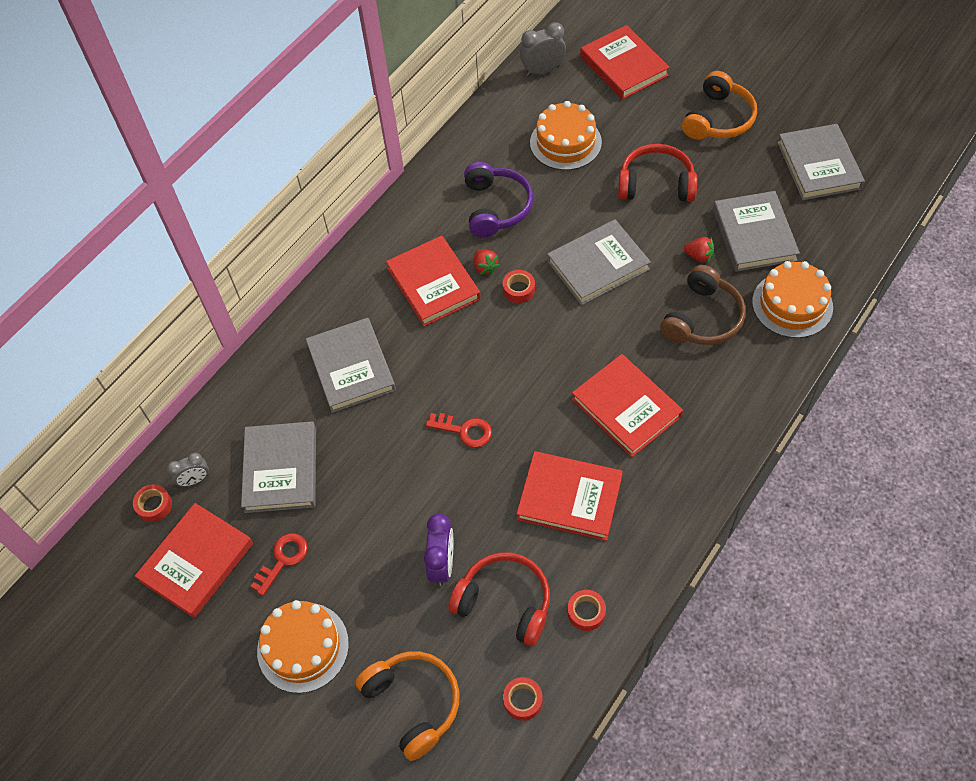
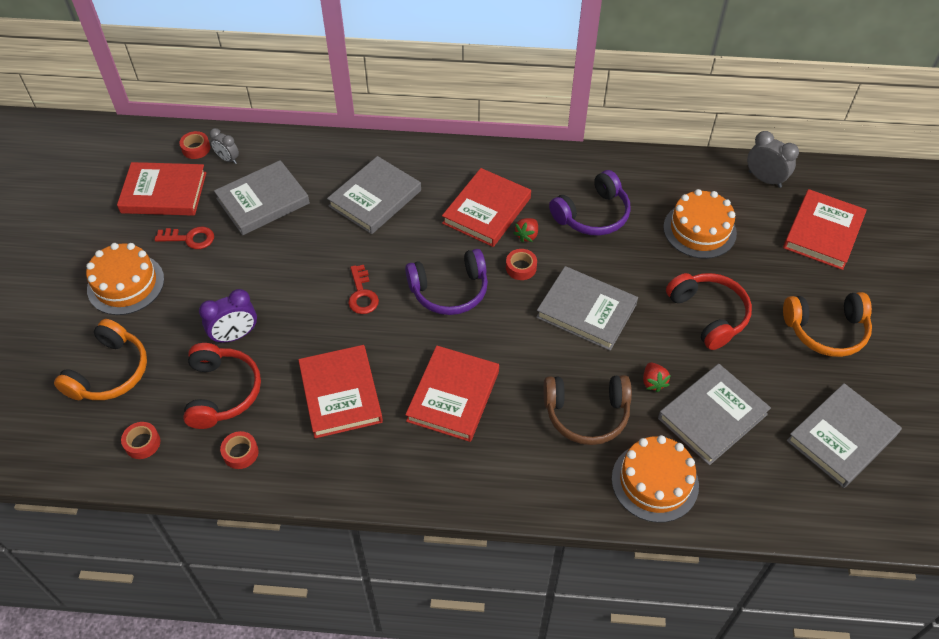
camera: 55 degrees right, 5 degrees down
(507, 357) = (449, 290): none -> purple headphones

